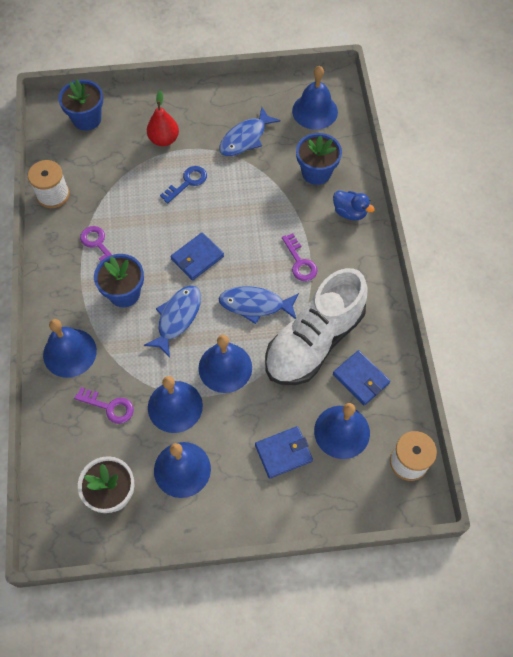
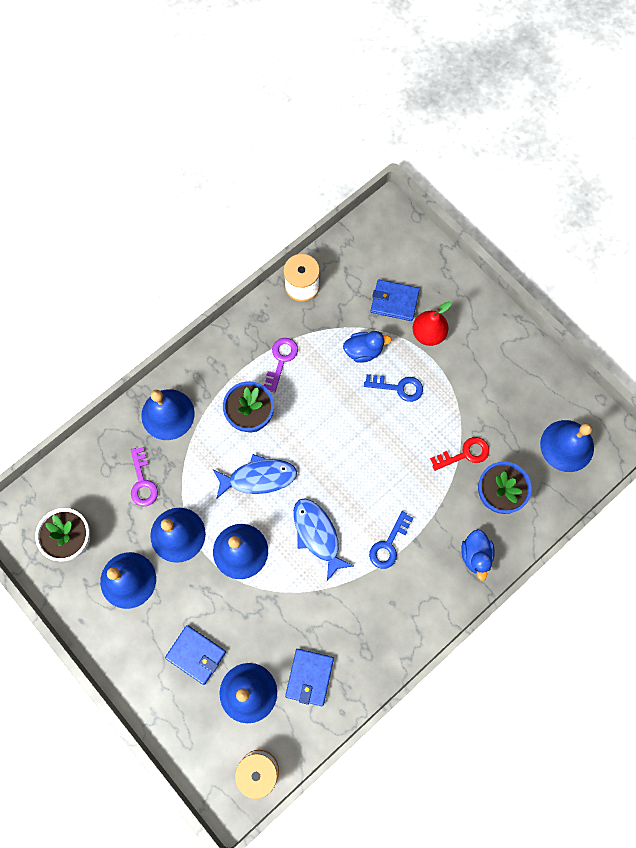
camera: 55 degrees right, 10 degrees up
(87, 119) = (399, 253): blue flower pot -> none
(140, 187) = (363, 351): none -> blue duck
(197, 258) = (328, 452): blue wallet -> blue wallet (394, 301)
(245, 138) = (485, 404): blue fish -> none
(271, 173) = (465, 454): none -> red key
(300, 262) = (388, 545): purple key -> blue key
(314, 341) = (318, 611): white shoe -> none

